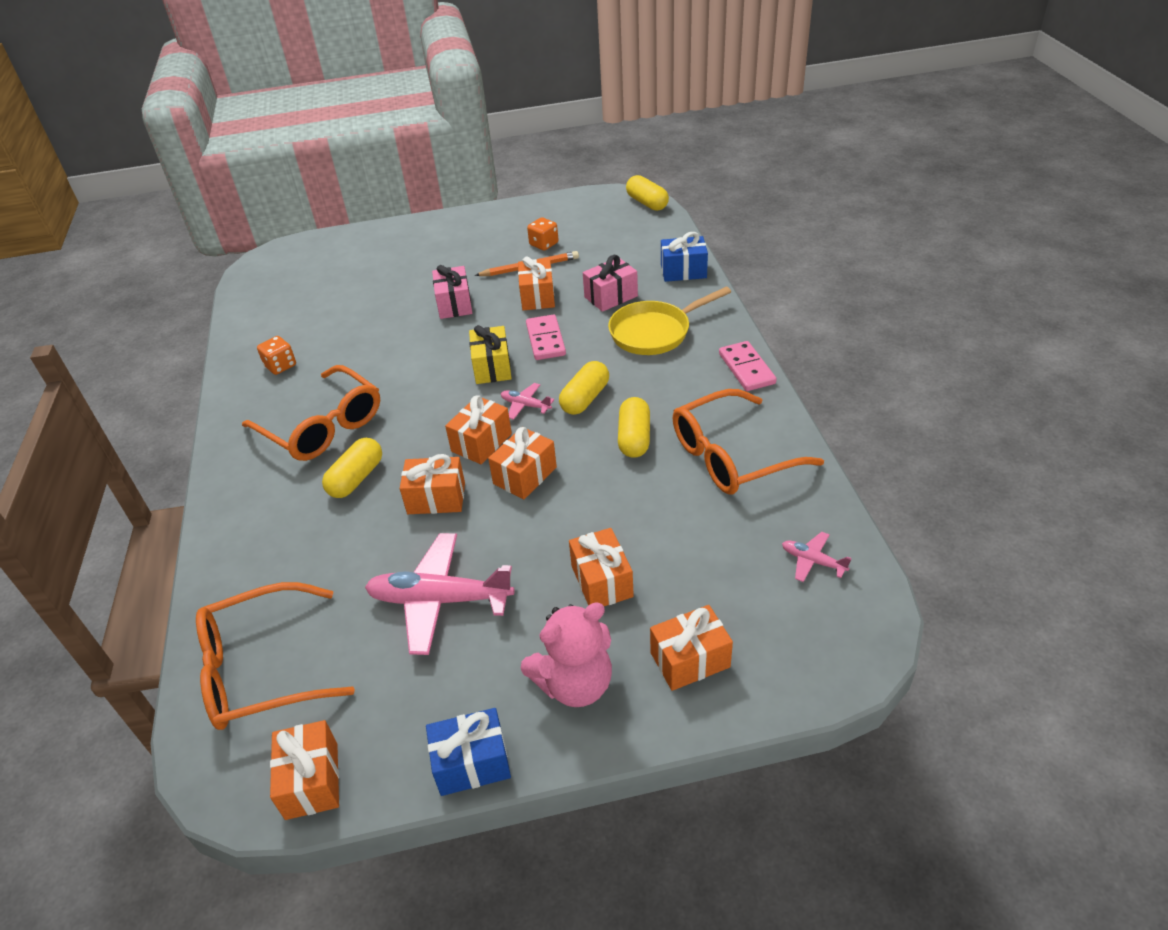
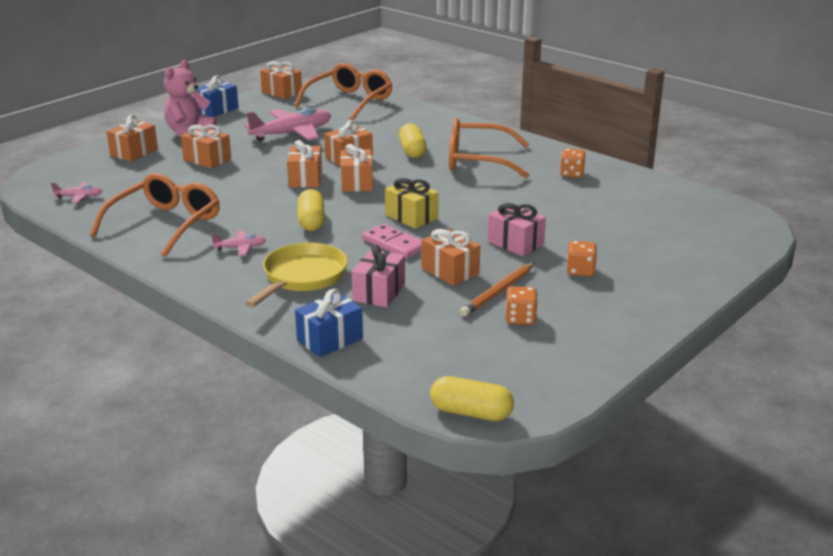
camera: 140 degrees right, 15 degrees down
(451, 264) = (580, 271): none -> orange dice
(525, 405) = (352, 206): pink plane -> pink plane (240, 247)
(634, 438) = (248, 213): yellow capsule -> none
(746, 369) = (191, 276): pink domino -> none

